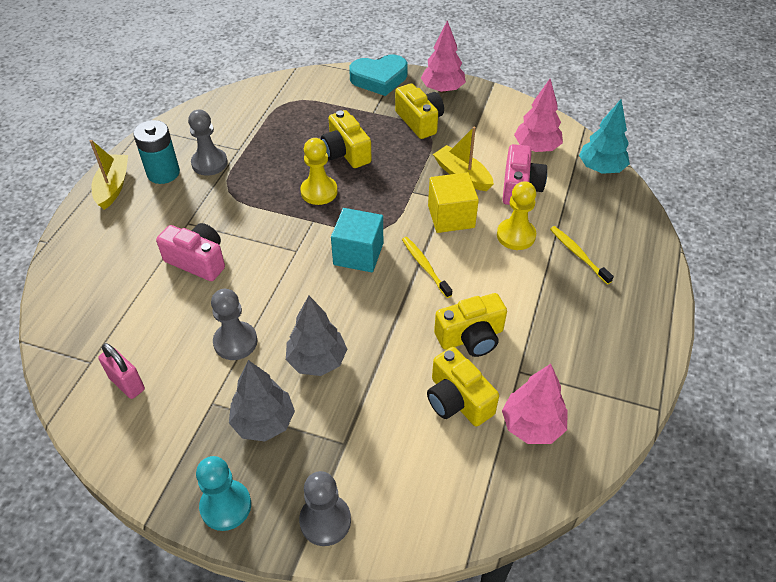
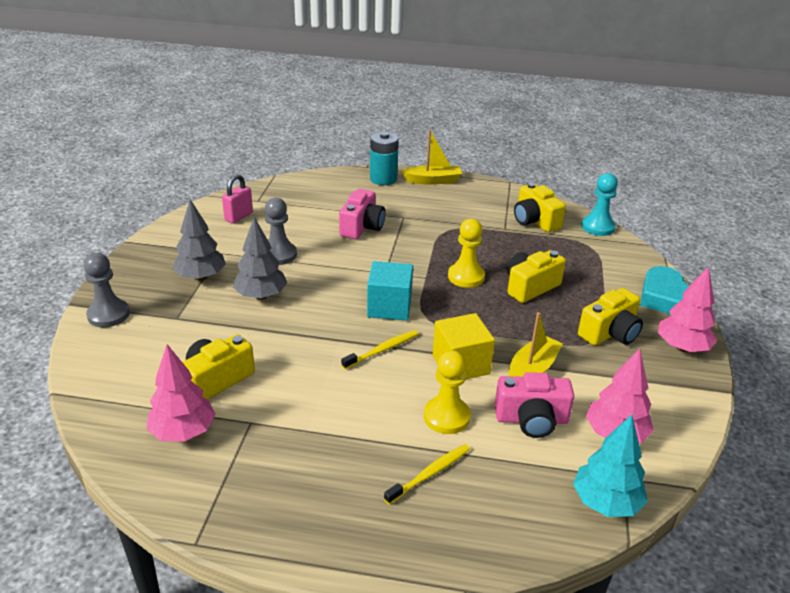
camera: 80 degrees right, 15 degrees down
(163, 173) = (457, 198): turquoise battery -> turquoise battery (383, 179)
(209, 163) = (479, 217): grey pawn -> none
(226, 506) = (131, 270): turquoise pawn -> turquoise pawn (597, 227)
(471, 337) = (293, 386): yellow camera -> yellow camera (535, 221)

